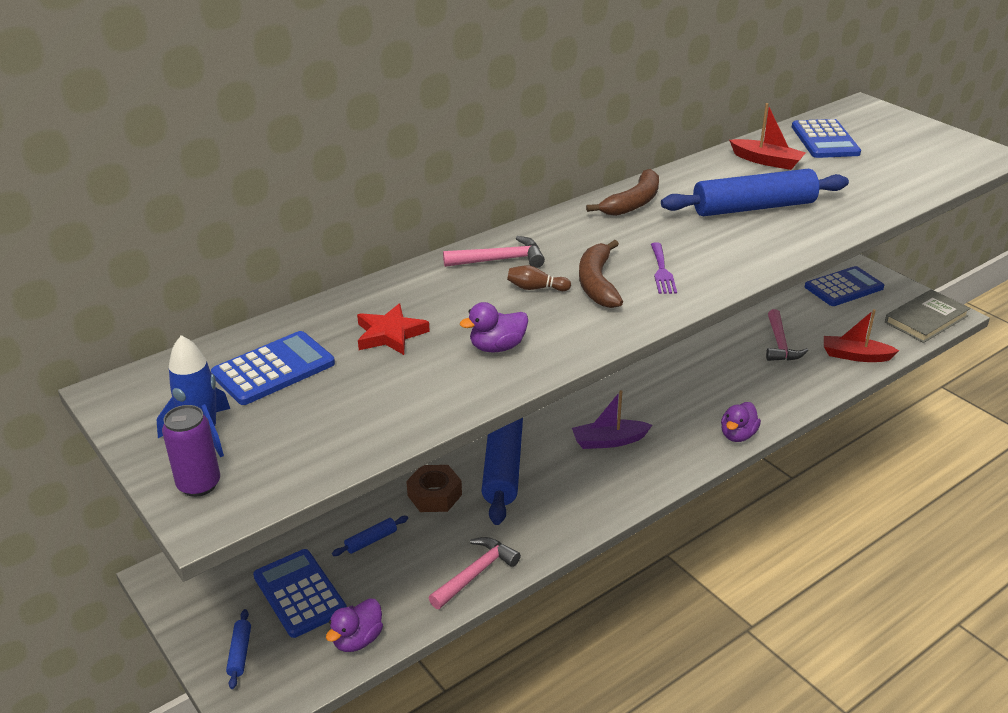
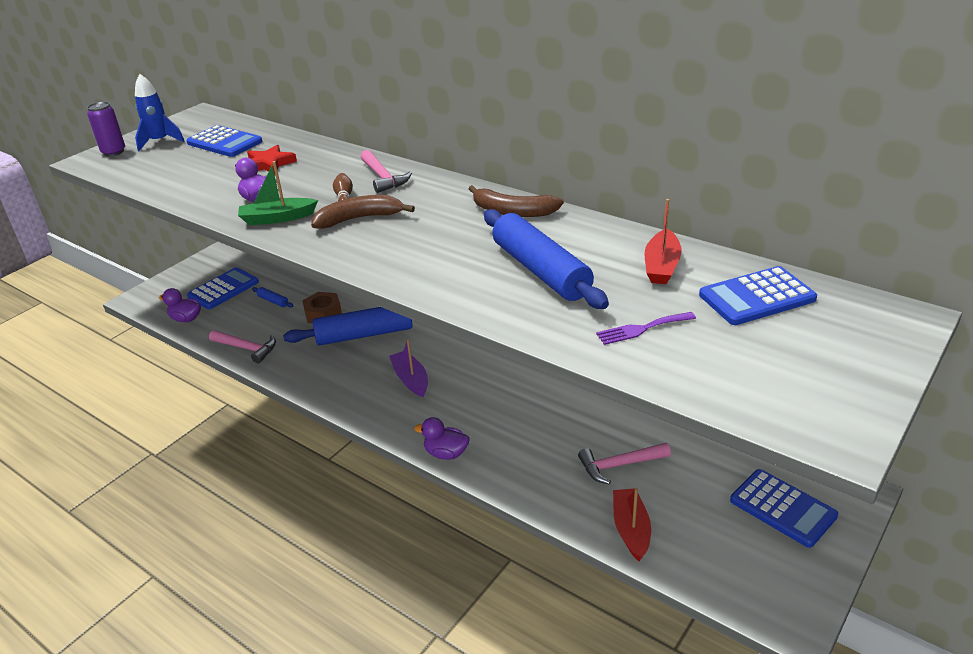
camera: 75 degrees right, 0 degrees up
(240, 653) = (176, 284): blue rolling pin -> none
(562, 335) = (277, 218): none -> green boat
(662, 271) = (390, 242): purple fork -> purple fork (642, 329)
(926, 319) = (760, 596): grey book -> none

